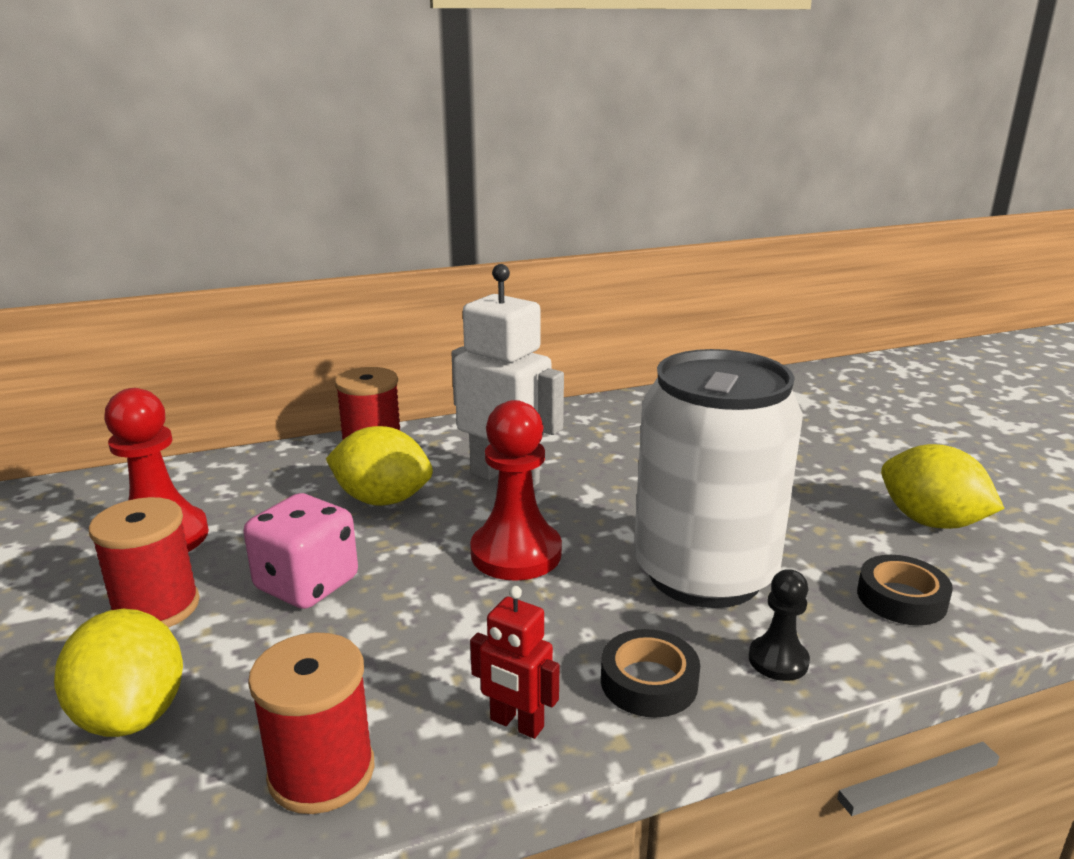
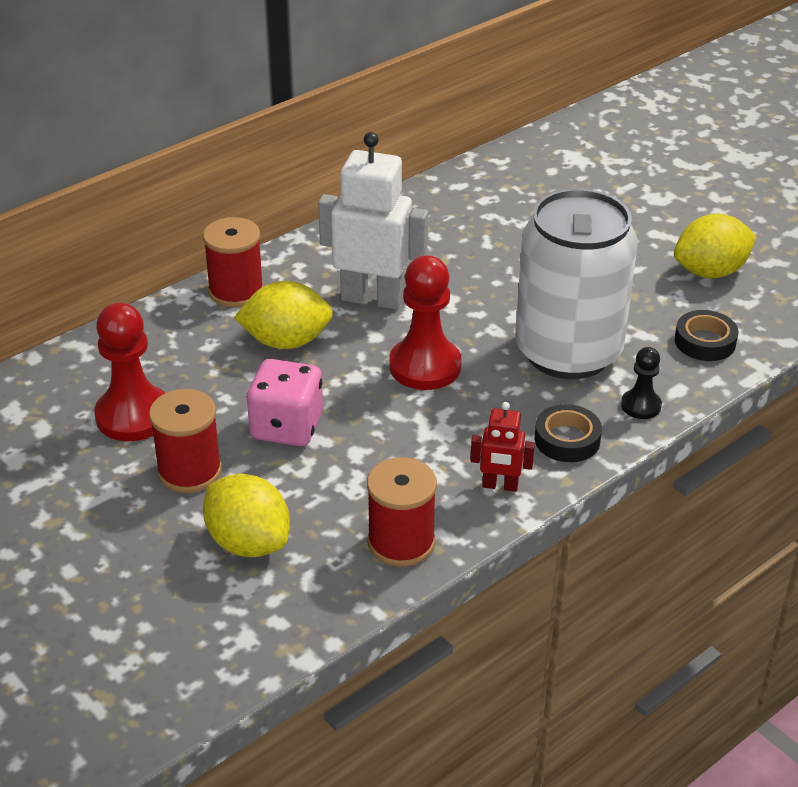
camera: 20 degrees left, 15 degrees up
(930, 522) = (710, 272): yellow lemon -> yellow lemon turned 45 degrees counterclockwise

